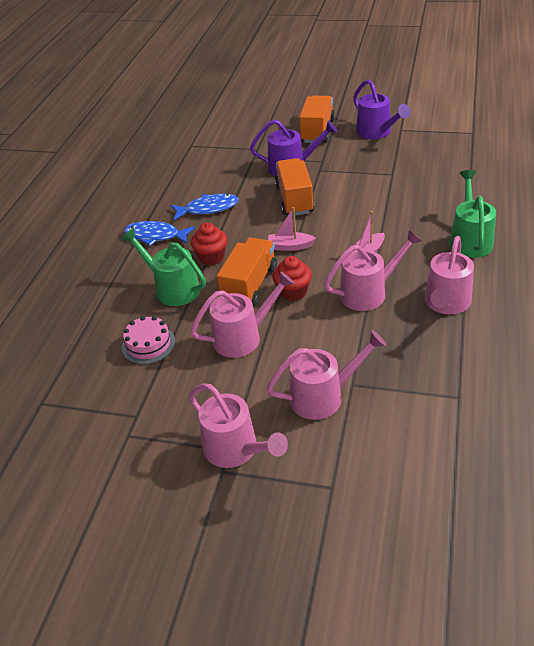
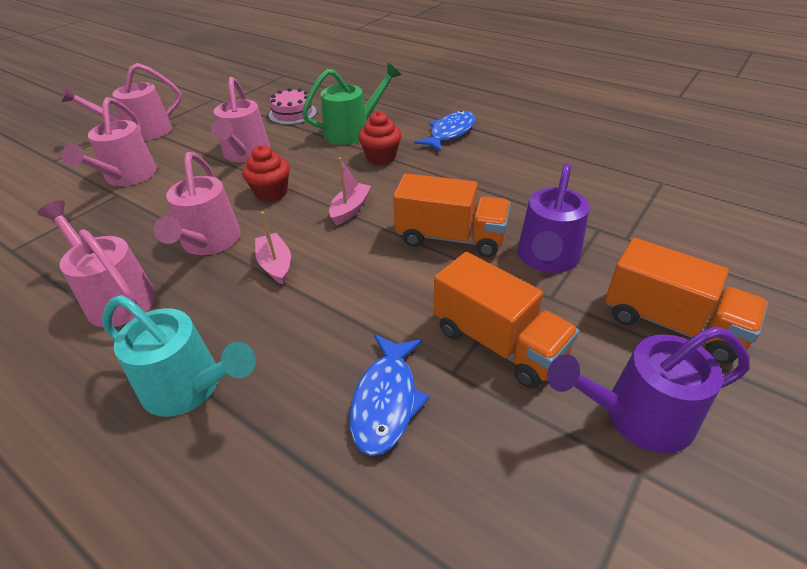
camera: 110 degrees right, 0 degrees up
(208, 208) = (480, 170): blue fish -> blue fish (386, 401)
(250, 285) = (311, 170): orange truck -> orange truck (498, 343)
(469, 239) = (190, 387): green watering can -> turquoise watering can

